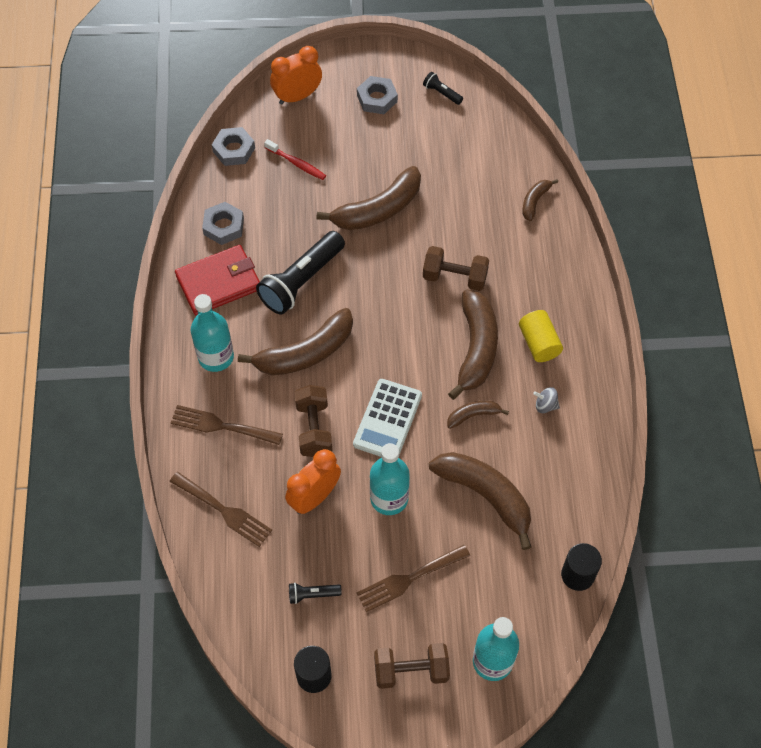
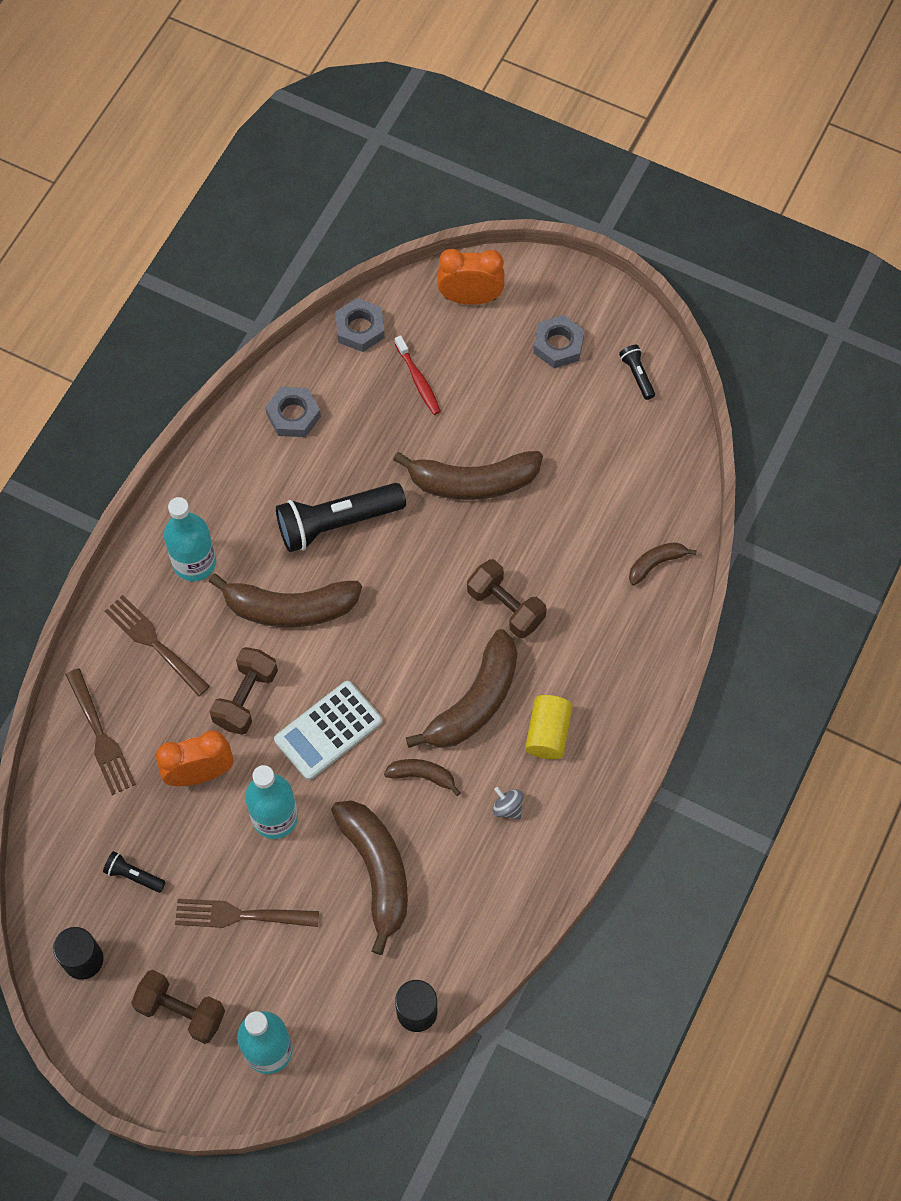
camera: 30 degrees right, 5 degrees up
(219, 282) = (249, 478): red wallet -> none

